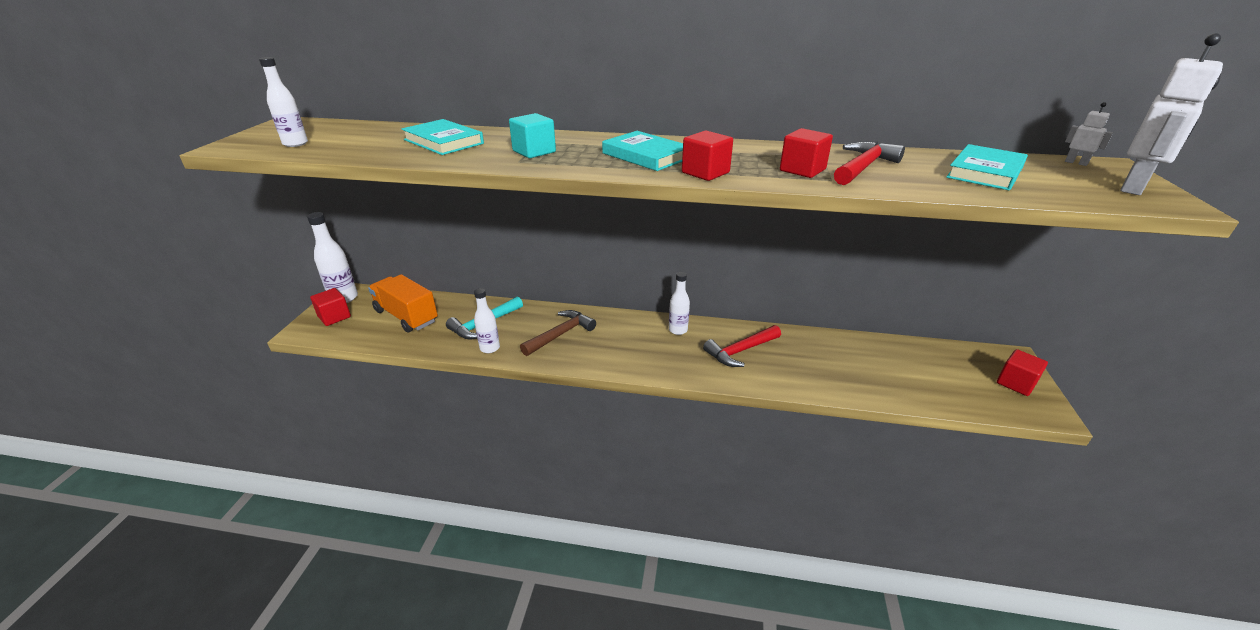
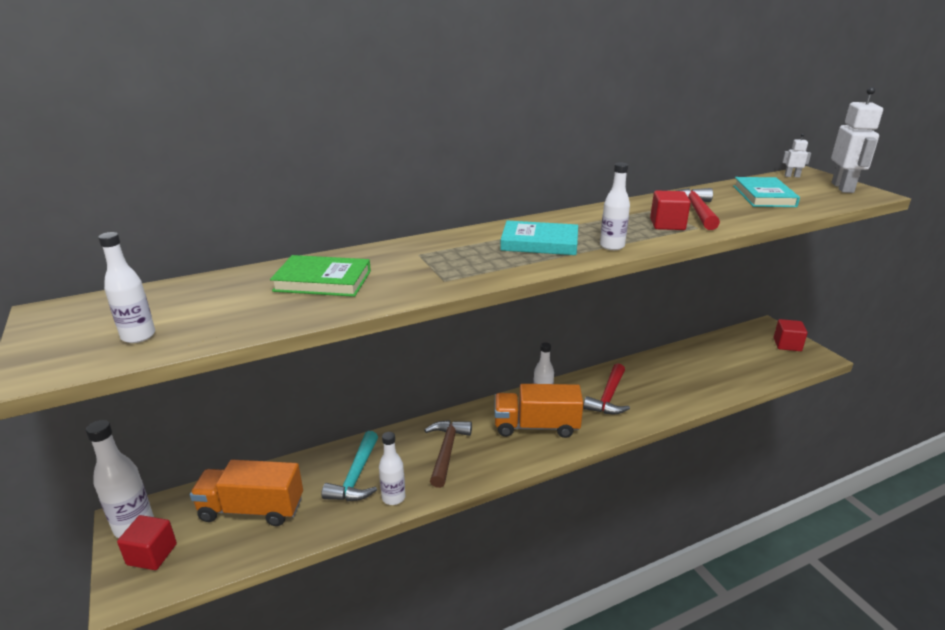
camera: 35 degrees left, 5 degrees down
(443, 142) = (323, 281): turquoise book -> green book
(534, 152) = (438, 266): turquoise cube -> none
(648, 346) = (536, 426): none -> orange truck
(705, 173) = (612, 246): red cube -> white bottle

